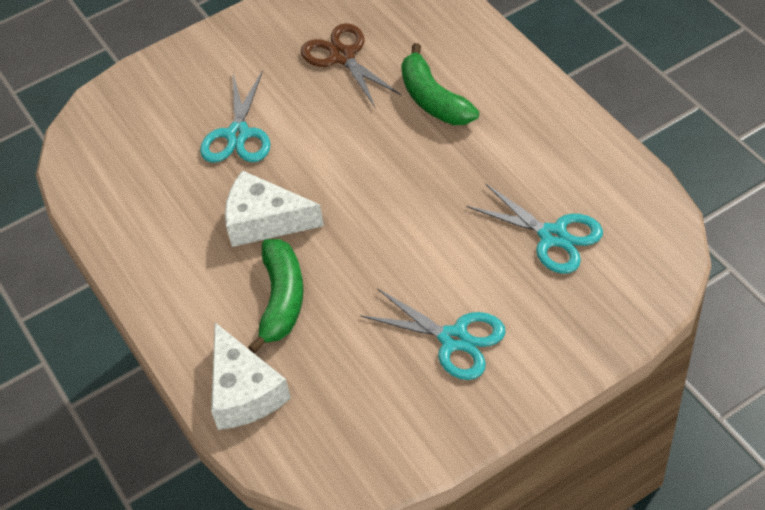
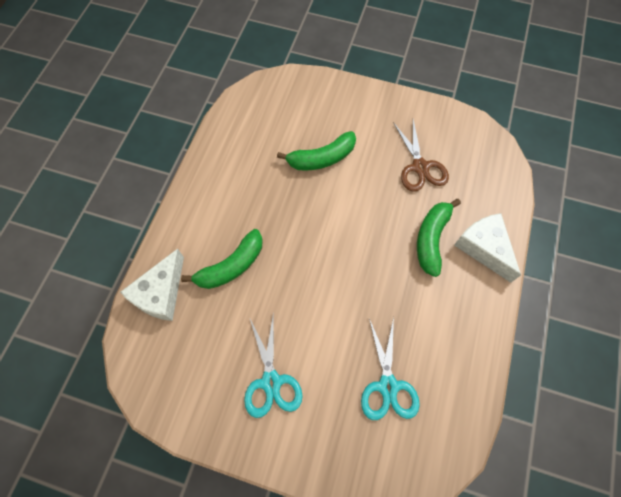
camera: 45 degrees right, 15 degrees up
(237, 135) = (321, 158): turquoise scissors -> green banana
(265, 221) = (276, 217): white cheese -> white cheese (484, 248)
(342, 56) = (420, 167): brown scissors -> brown scissors turned 150 degrees clockwise

